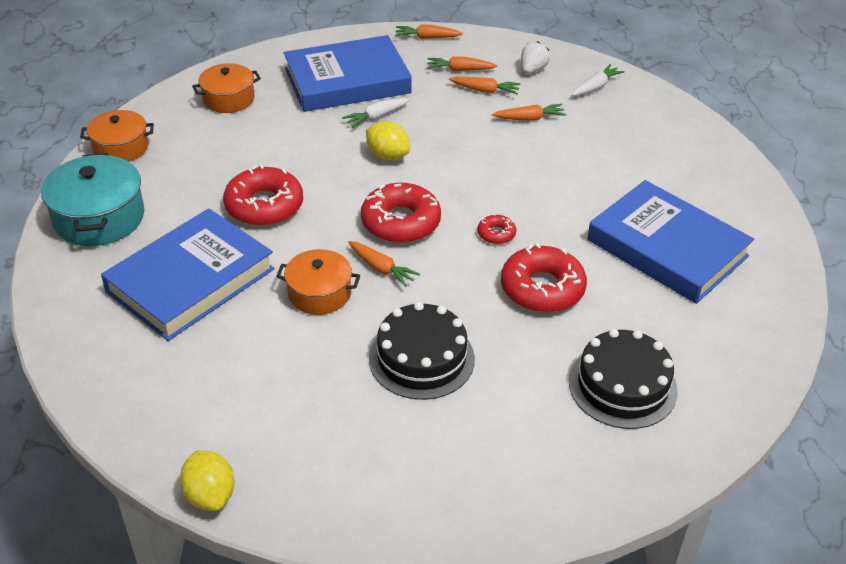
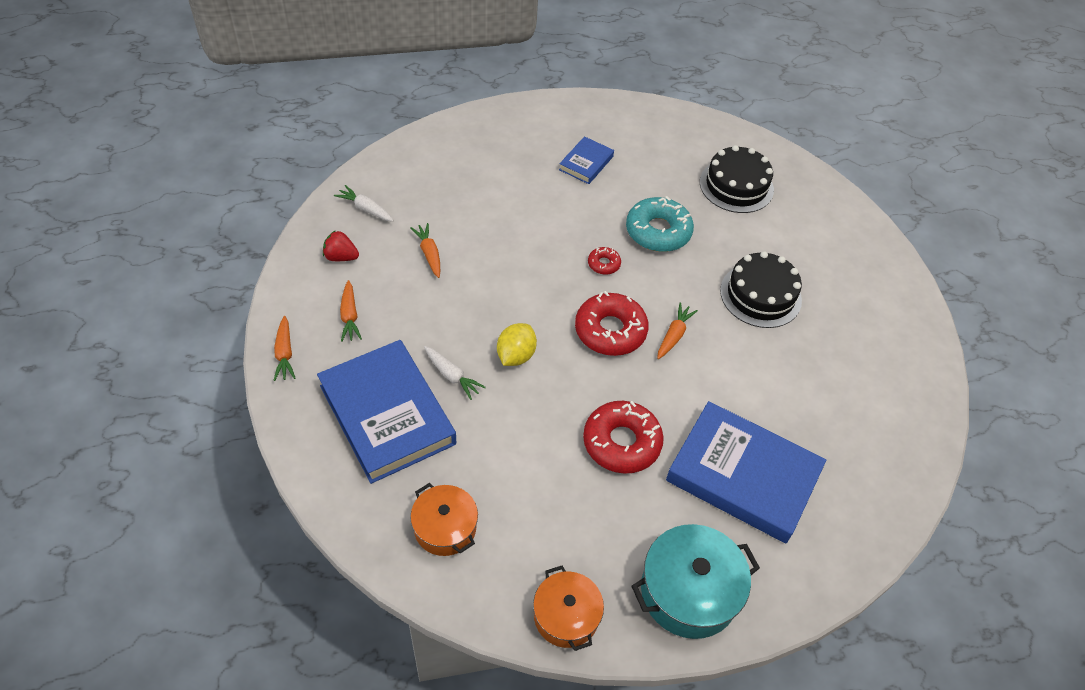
camera: 105 degrees left, 10 degrees up
(210, 495) = (940, 397): yellow lemon -> none
(319, 293) = (720, 373): orange pot -> none
(485, 90) = (386, 291): orange carrot -> none
(532, 69) = (341, 257): white strawberry -> red strawberry
(542, 288) = (658, 231): red donut -> turquoise donut
(667, 248) = (586, 163): blue book -> blue book, size x0.48

